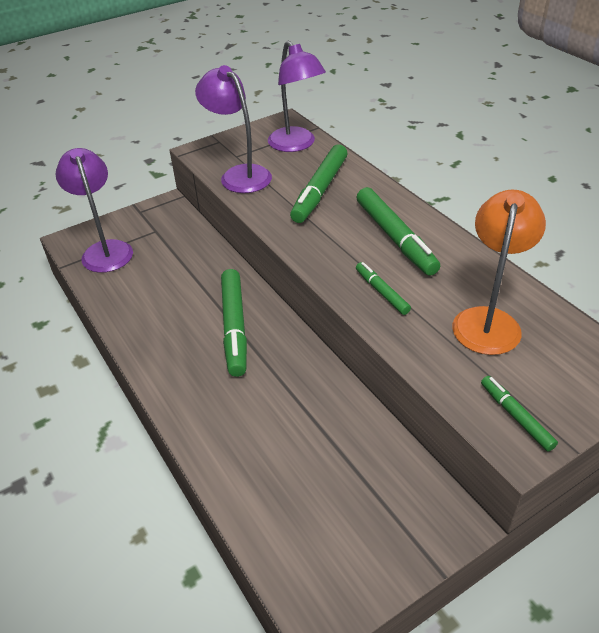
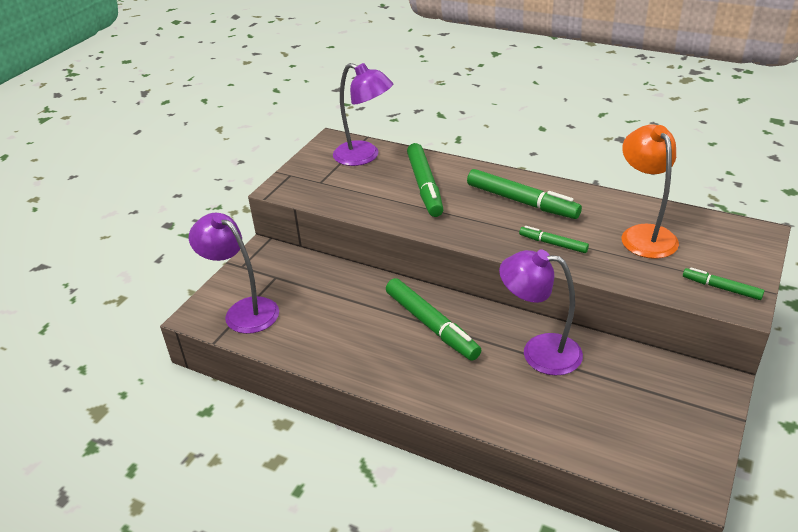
camera: 30 degrees left, 5 degrees down
(239, 175) = (341, 196): purple lamp -> purple lamp (539, 352)

